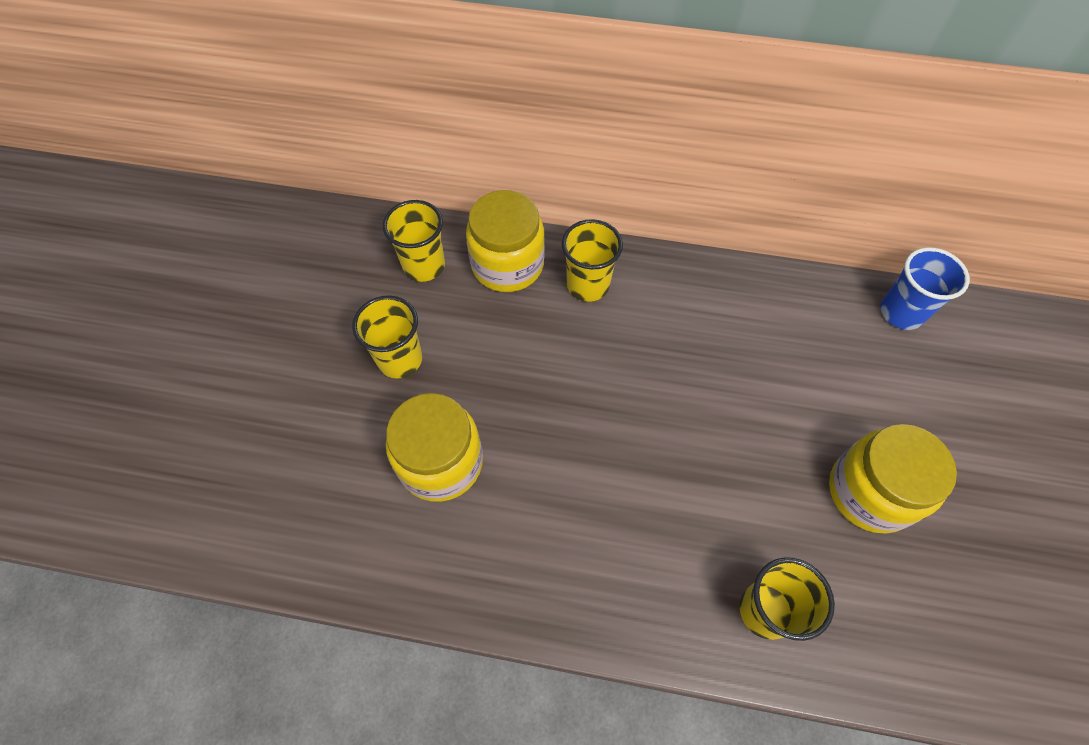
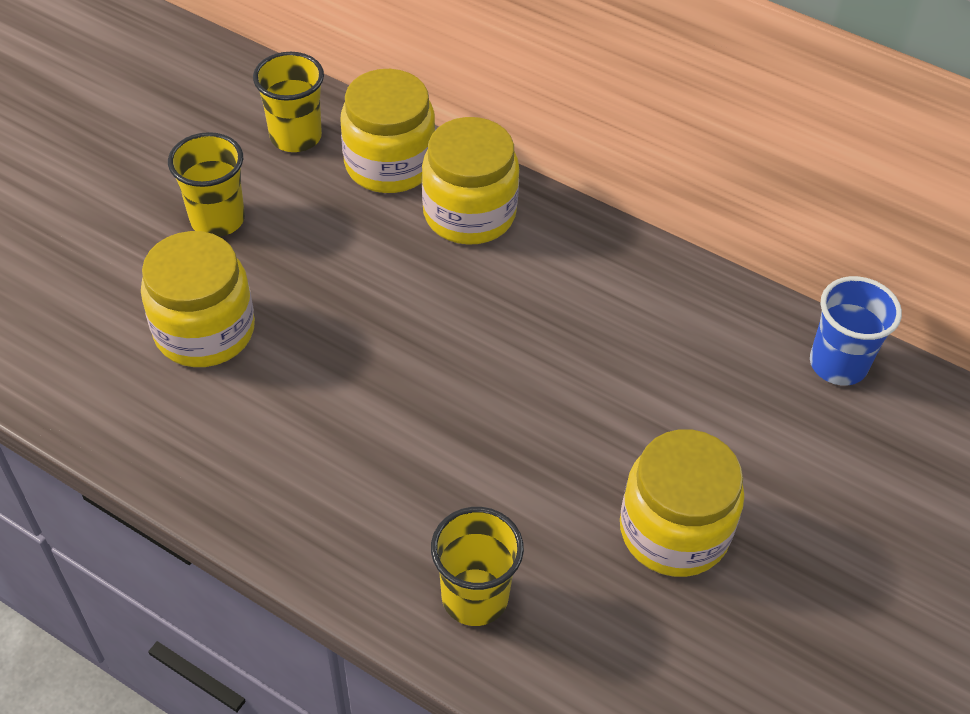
camera: 20 degrees right, 10 degrees down
(588, 285) = (469, 213): yellow cup -> yellow jar

